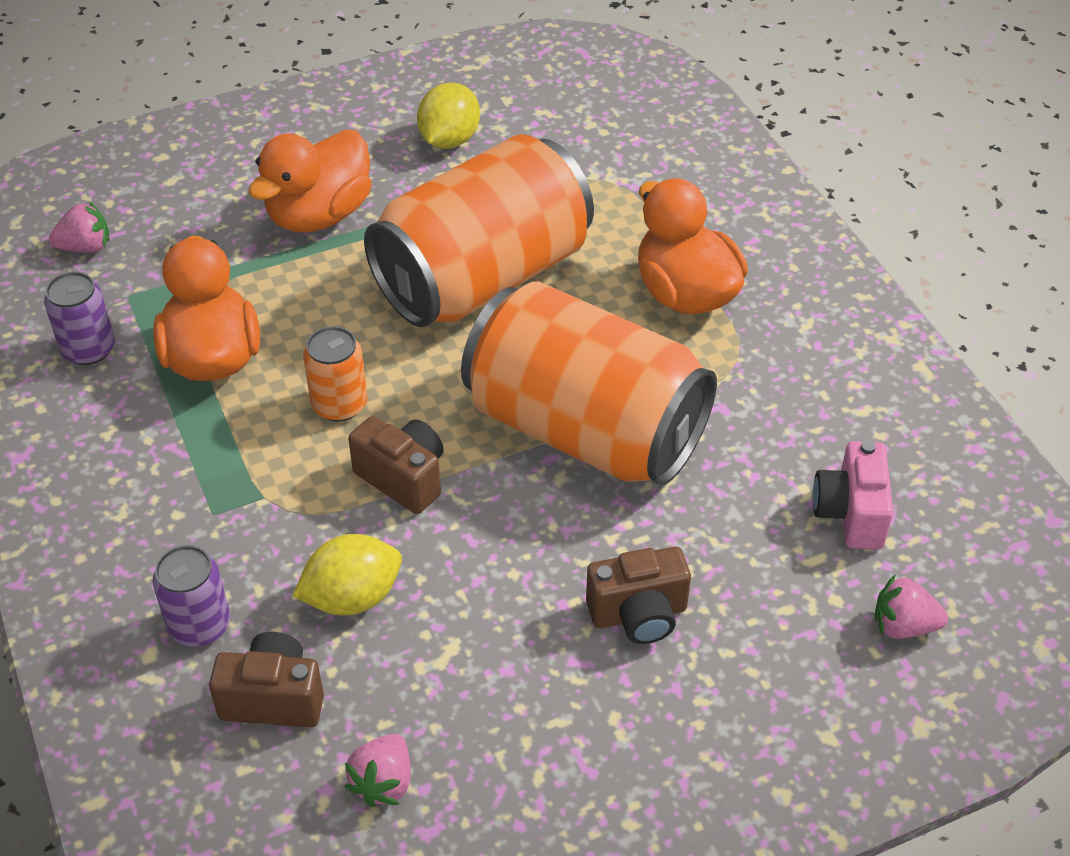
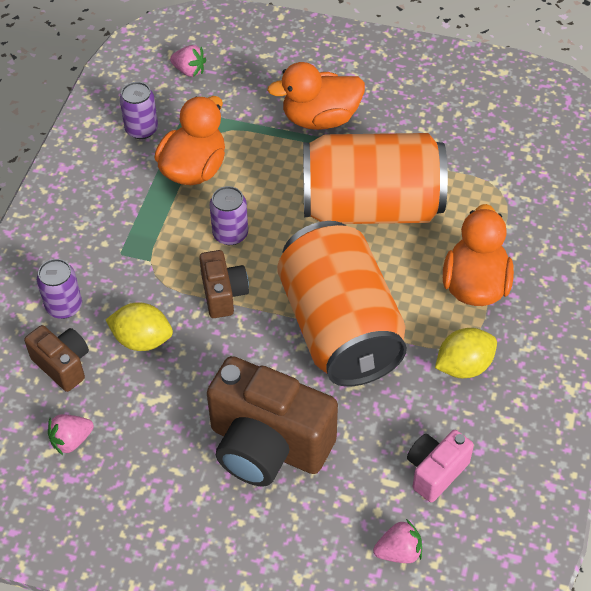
camera: 40 degrees right, 5 degrees up
(339, 404) = (230, 234): orange can -> purple can
(449, 140) = (433, 113): yellow lemon -> yellow lemon (463, 366)
(638, 614) = (268, 445): brown camera -> brown camera, size x1.94
(903, 626) = (398, 552): pink strawberry -> pink strawberry turned 120 degrees clockwise

